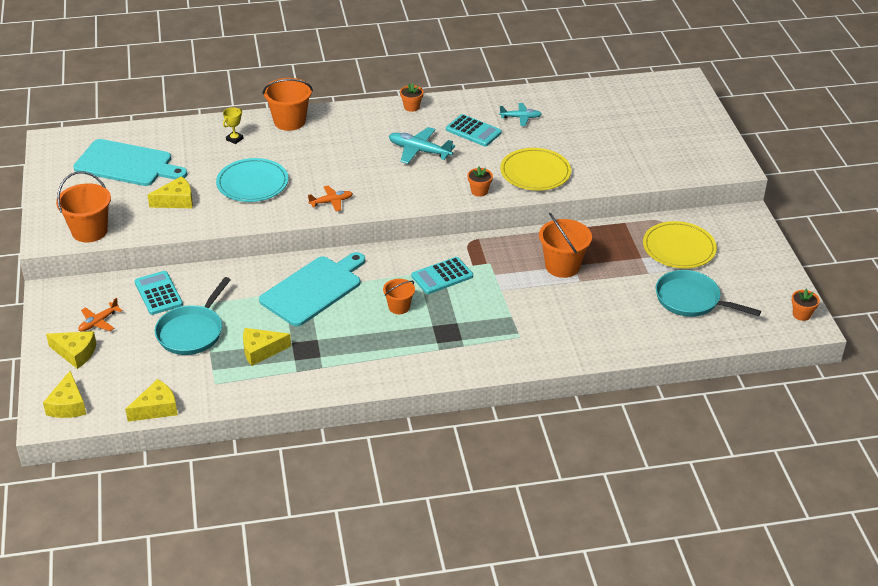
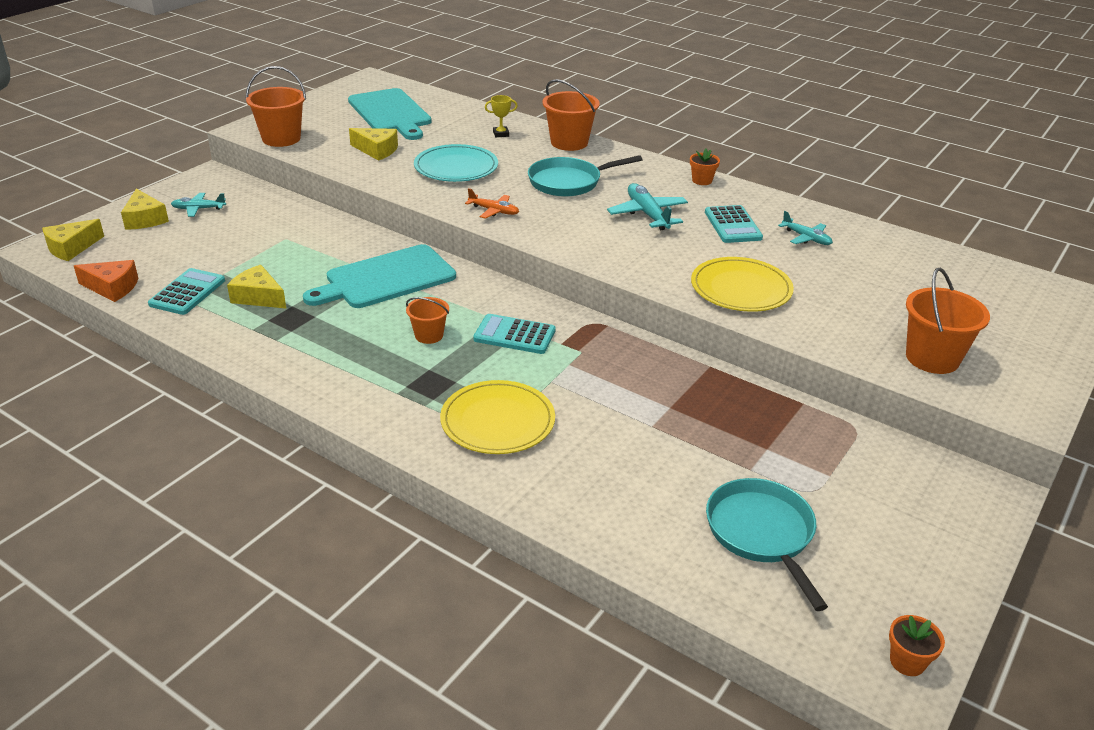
camera: 45 degrees right, 5 degrees down
(99, 322) = (198, 209): orange plane -> turquoise plane
(156, 408) = (112, 288): yellow cheese -> orange cheese
(158, 293) = (272, 214): turquoise calculator -> turquoise calculator (187, 292)
(192, 332) = (241, 253): turquoise pan -> turquoise pan (568, 182)
(314, 289) = (386, 278): turquoise cutting board -> turquoise cutting board turned 150 degrees clockwise
(479, 191) = (650, 273): orange flower pot -> none
(562, 266) = (655, 400): orange bucket -> orange bucket (932, 358)
(679, 248) = (834, 468): yellow plate -> yellow plate (497, 421)

